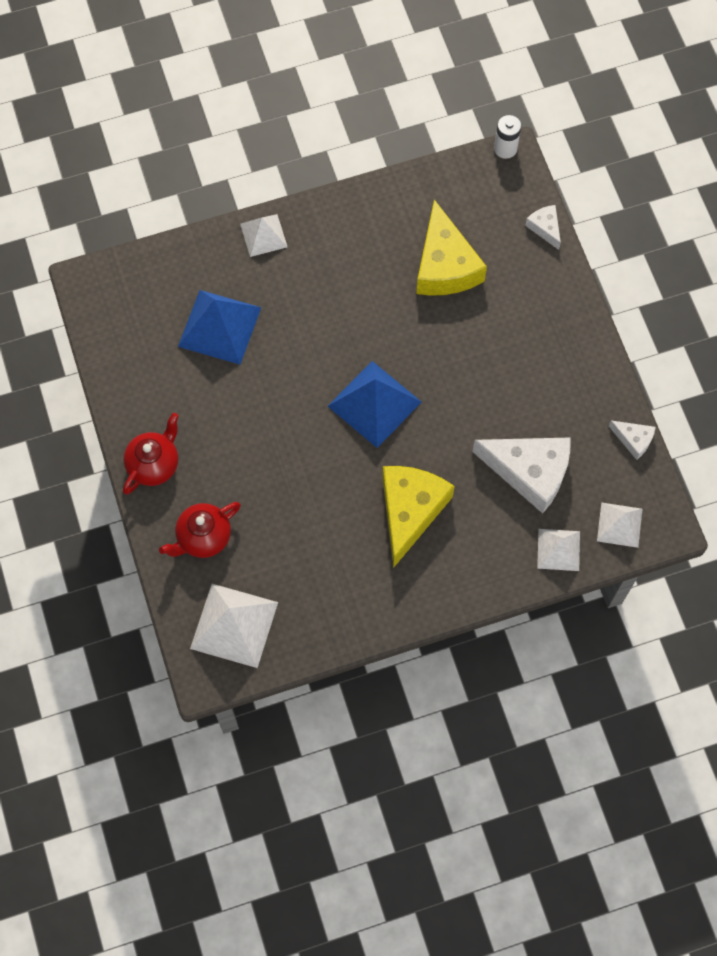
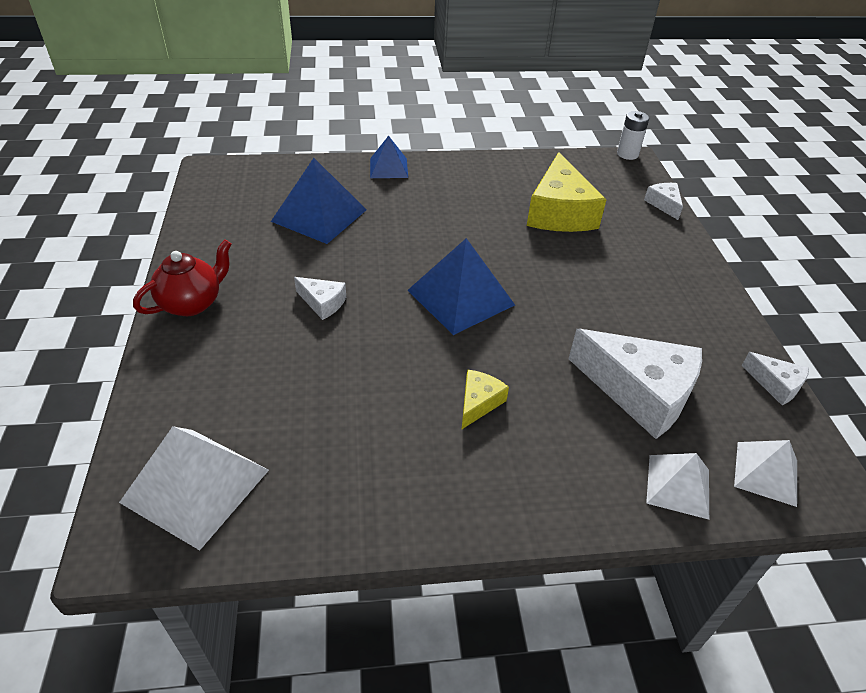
camera: 10 degrees right, 25 degrees down
(203, 538) = (209, 380): red teapot -> none
(261, 438) = (322, 303): none -> white cheese
(263, 235) = (388, 168): white pyramid -> blue pyramid
(410, 511) = (478, 402): yellow cheese -> yellow cheese, size x0.48

